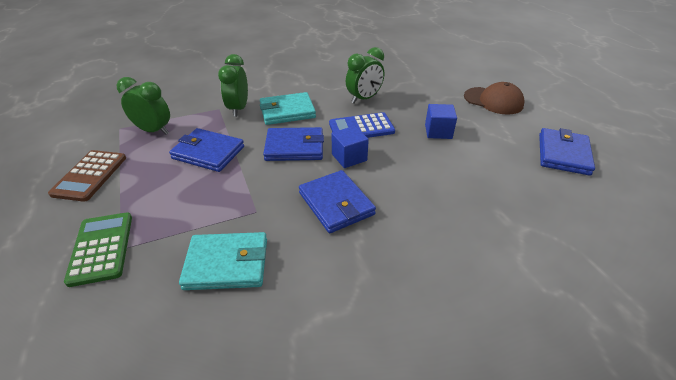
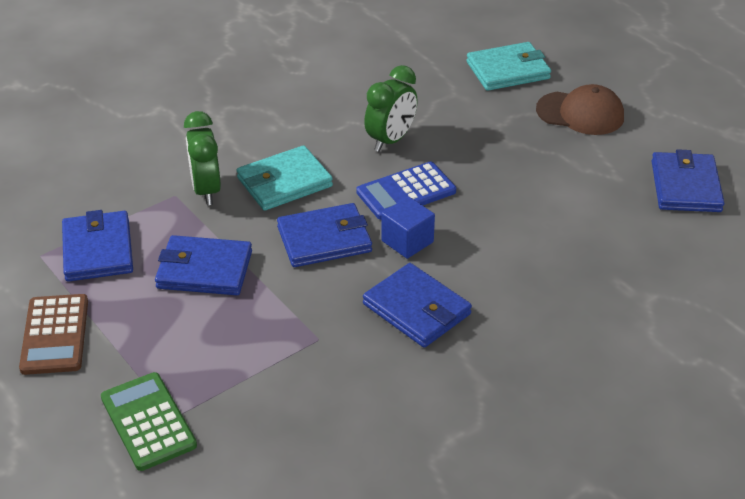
camera: 15 degrees left, 0 degrees up
(154, 131) = (98, 250): green clock -> blue wallet
(227, 264) = (317, 407): turquoise wallet -> turquoise wallet (508, 70)
(438, 131) = (515, 179): blue cube -> none

